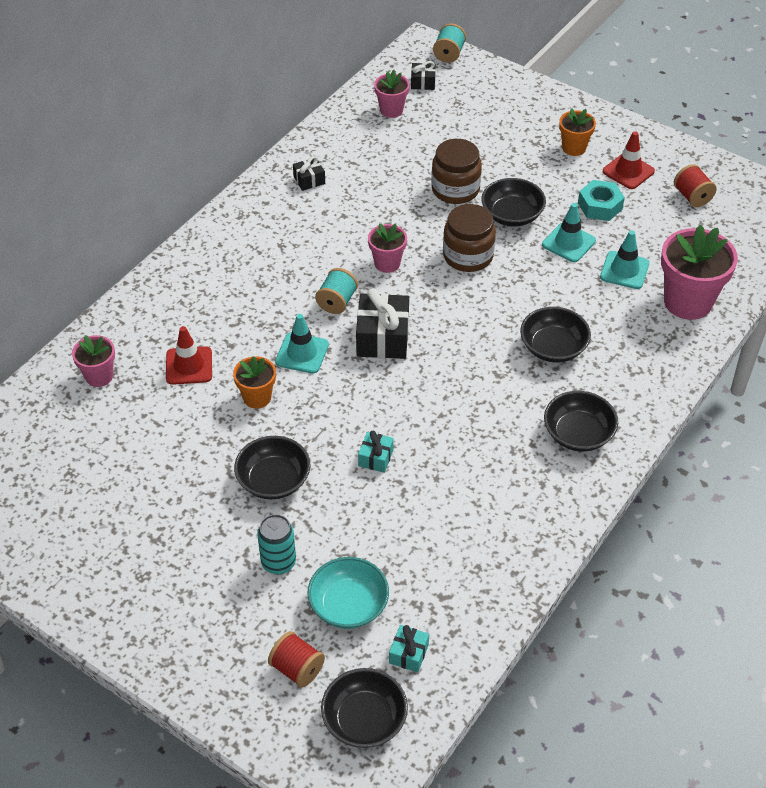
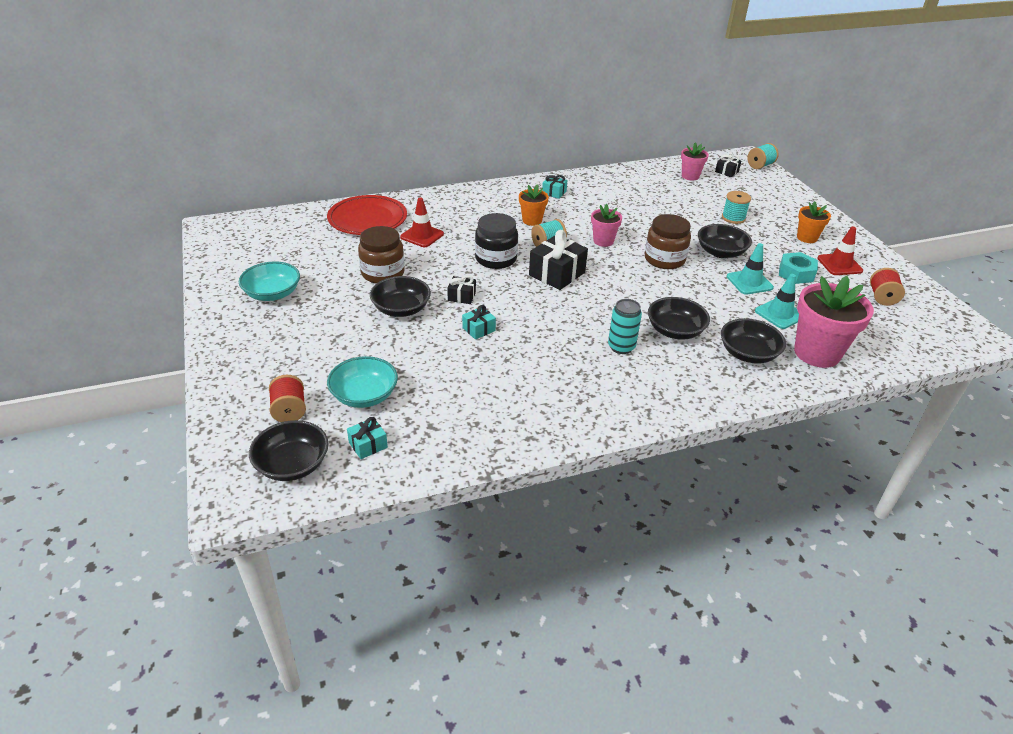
camera: 35 degrees right, 10 degrees down
(99, 376) = (367, 219): pink flower pot -> red plate
(113, 546) = (272, 294): none -> turquoise bowl
(257, 397) = (442, 266): orange flower pot -> orange flower pot (532, 220)
(270, 216) = (554, 193): none -> turquoise gift
(278, 562) = (351, 350): turquoise can -> turquoise can (621, 347)
(302, 353) = (496, 259): turquoise traffic cone -> black jar
(309, 180) = (598, 187): black gift -> black gift (461, 296)
(455, 189) = (692, 225): brown jar -> brown jar (383, 273)
(485, 155) = (733, 218): none -> turquoise spool
(578, 434) = (640, 386): black bowl -> black bowl (748, 354)

